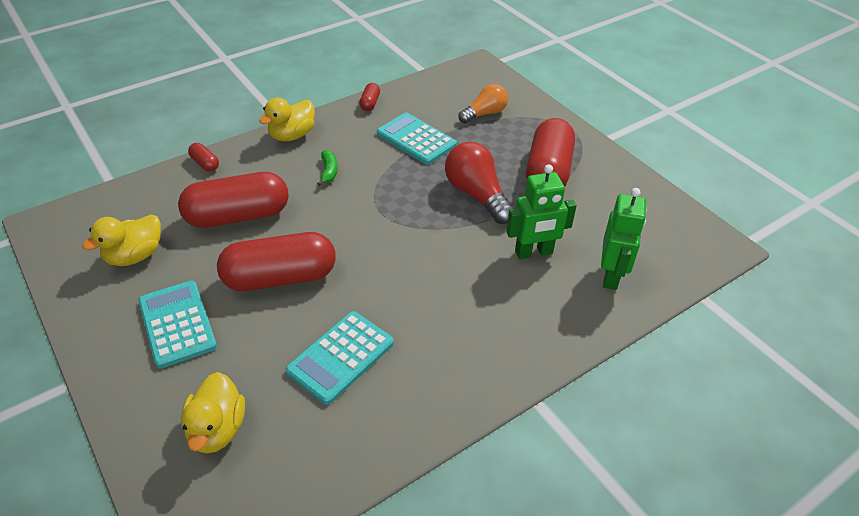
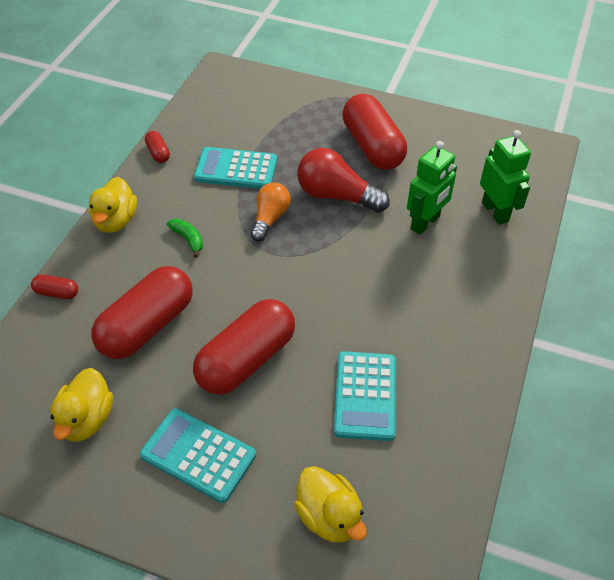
camera: 35 degrees left, 5 degrees up
(485, 113) = (271, 116): orange light bulb -> orange light bulb (270, 218)

